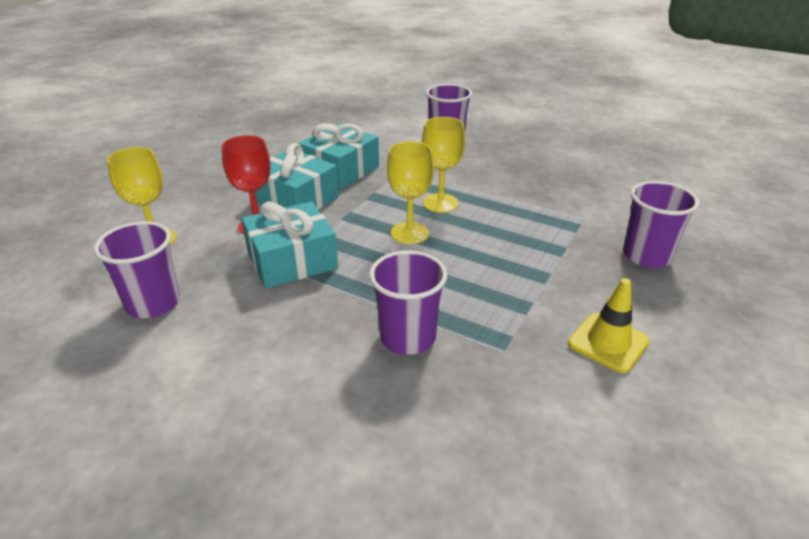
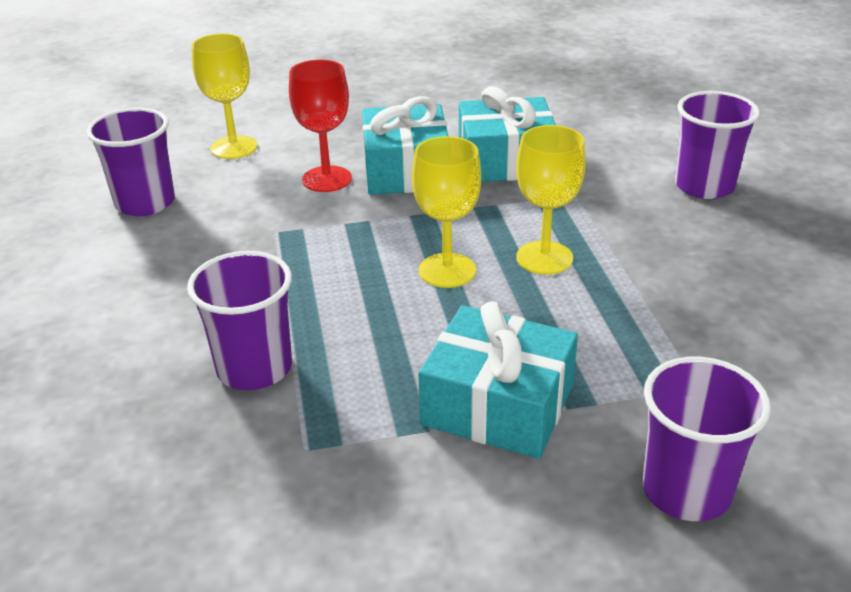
camera: 50 degrees right, 0 degrees up
(292, 260) = (296, 230): turquoise gift -> turquoise gift (498, 405)
(608, 342) = (420, 533): yellow traffic cone -> none

